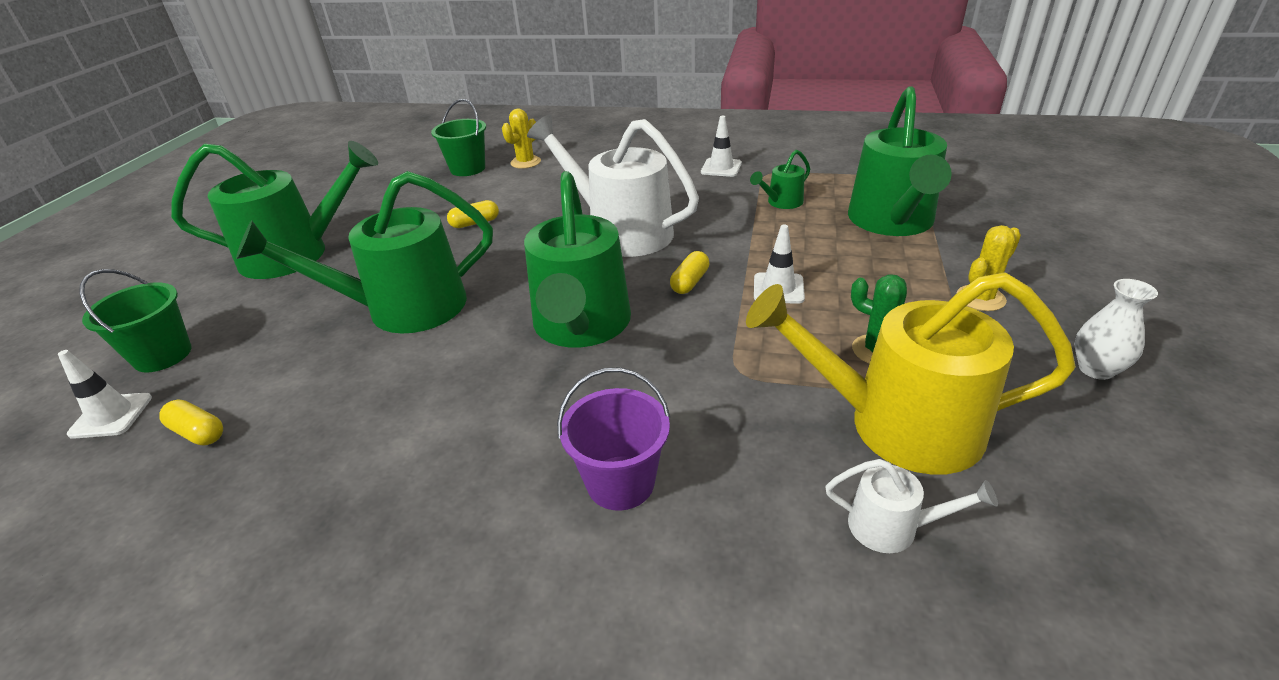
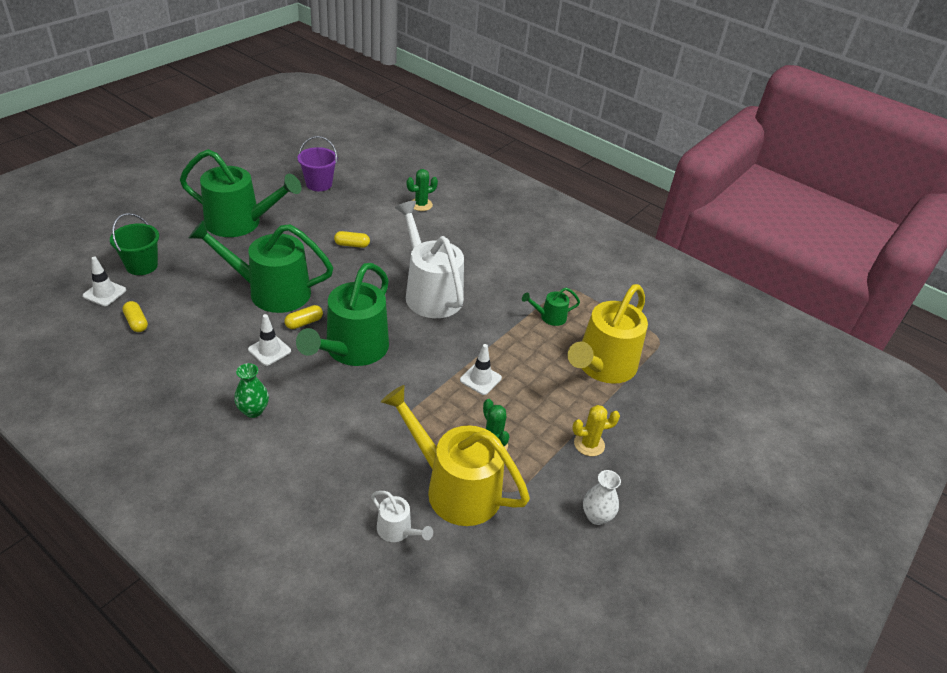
camera: 20 degrees right, 5 degrees up
(468, 169) = (381, 194): green bucket -> none
(501, 467) = (253, 410): none -> green vase
(525, 162) = (421, 205): yellow cactus -> green cactus
(620, 482) = (299, 446): purple bucket -> purple bucket (319, 184)
(690, 282) = (435, 350): yellow capsule -> yellow capsule (304, 323)
(721, 168) = (541, 269): white traffic cone -> white traffic cone (269, 350)
(892, 222) = (602, 366): green watering can -> yellow watering can

